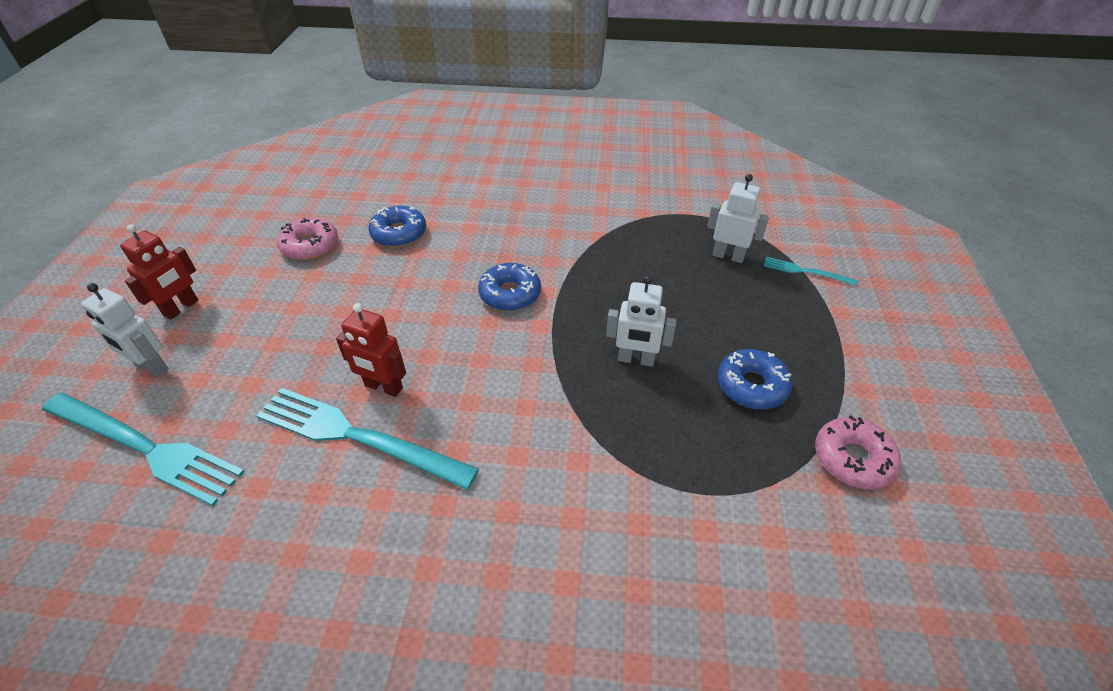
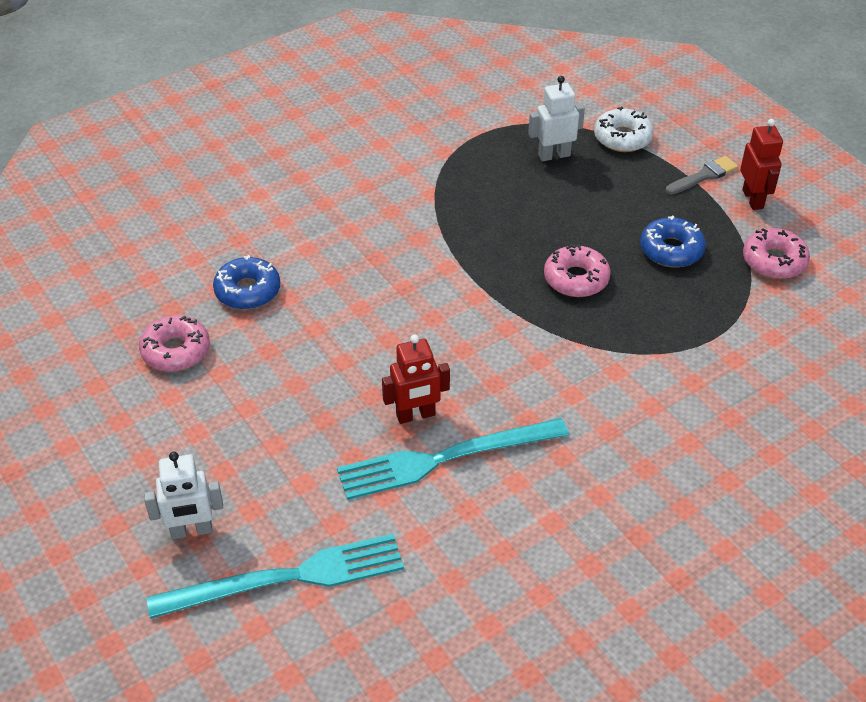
camera: 40 degrees left, 0 degrees up
(181, 308) = (136, 475): red robot -> red robot (753, 199)
(510, 294) = (420, 285): blue donut -> none
(636, 359) = (576, 279): white robot -> pink donut
(805, 272) = (622, 138): turquoise fork -> white donut
(854, 340) = (704, 176): none -> grey brush

